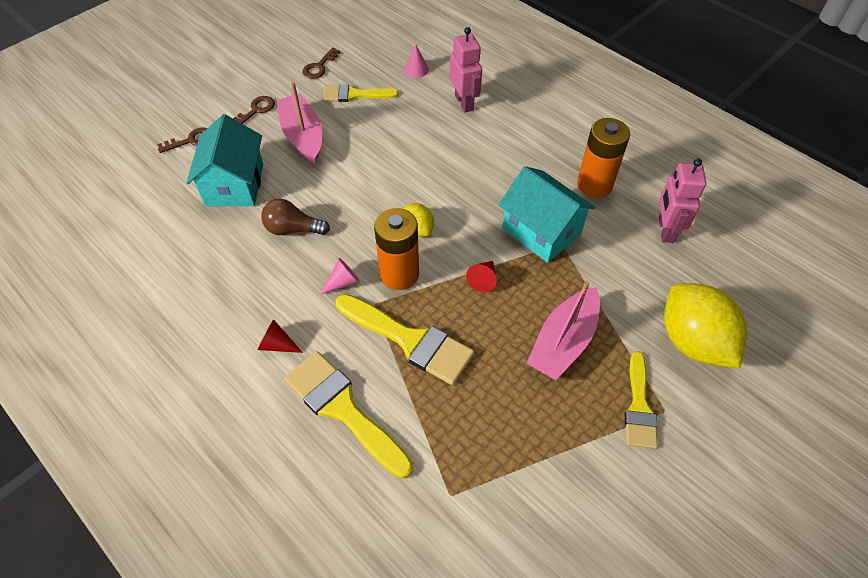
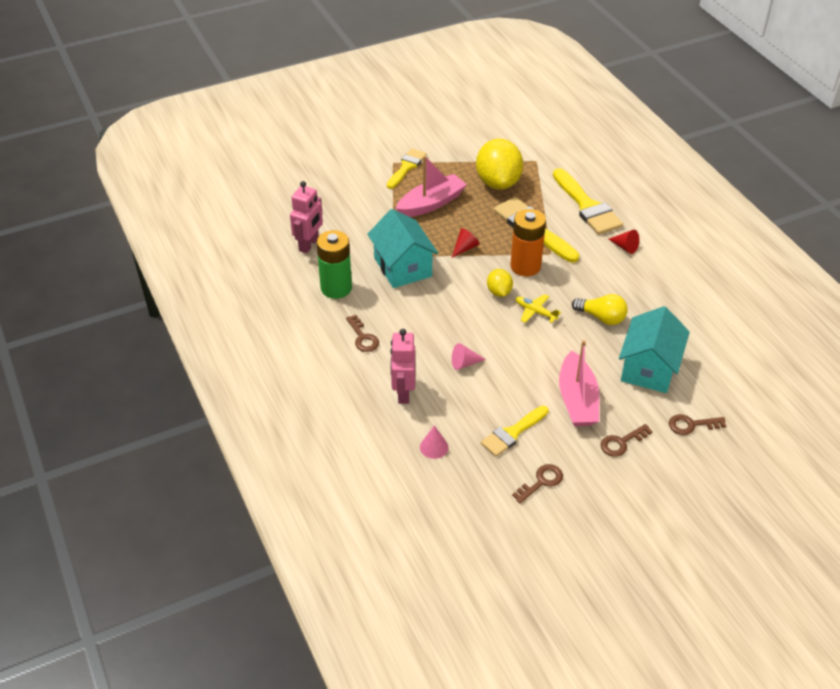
camera: 160 degrees left, 10 degrees down
(293, 229) = (601, 317): brown light bulb -> yellow light bulb
(343, 282) = (570, 271): pink cone -> pink cone (464, 363)
(354, 95) = (512, 433): yellow brush -> yellow brush turned 120 degrees clockwise
(369, 216) = (535, 312): none -> yellow plane
(531, 141) = (363, 337): none -> brown key
(594, 185) = (336, 288): orange battery -> green battery
(692, 341) = (349, 185): yellow lemon -> yellow lemon (498, 182)

